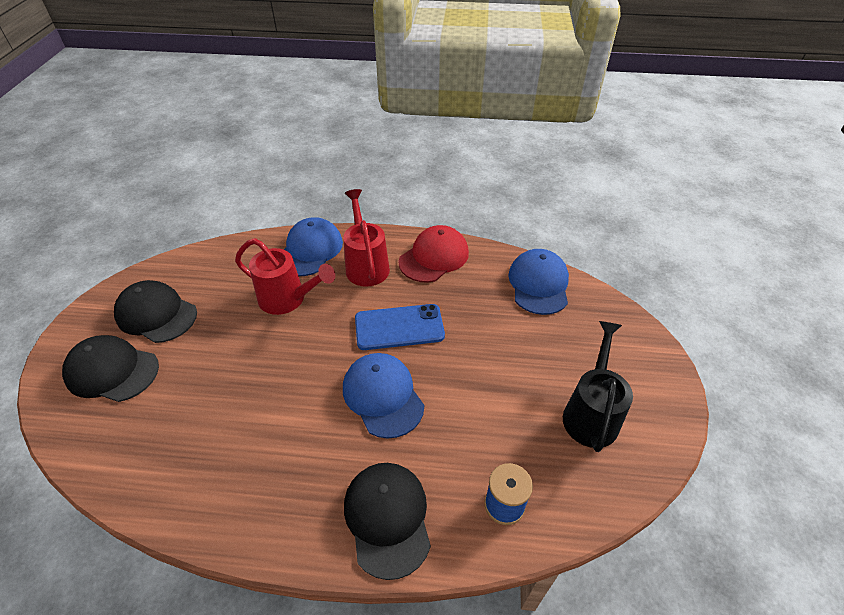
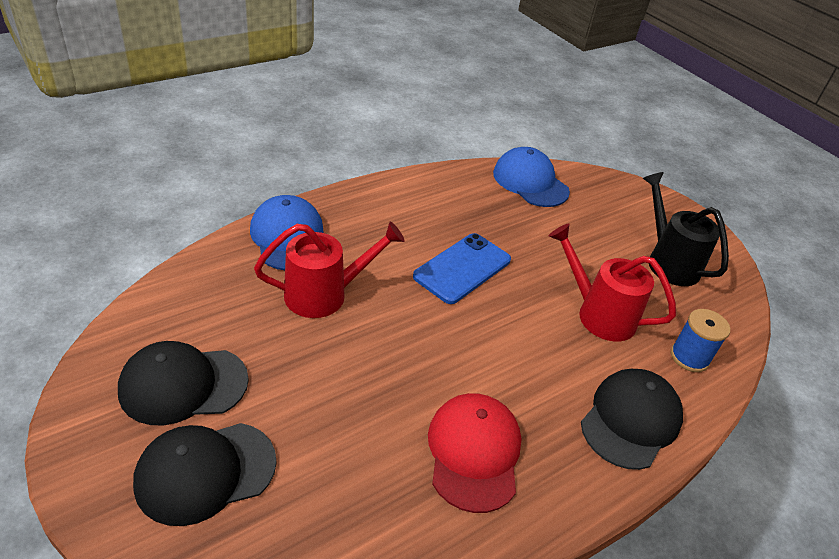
camera: 45 degrees left, 5 degrees down
(366, 265) = (365, 227): red watering can -> red watering can (598, 314)
(383, 396) = (517, 331): blue cap -> none
(387, 518) = (630, 420): black cap -> black cap turned 90 degrees clockwise
(434, 257) = (421, 194): red cap -> red cap (474, 452)

